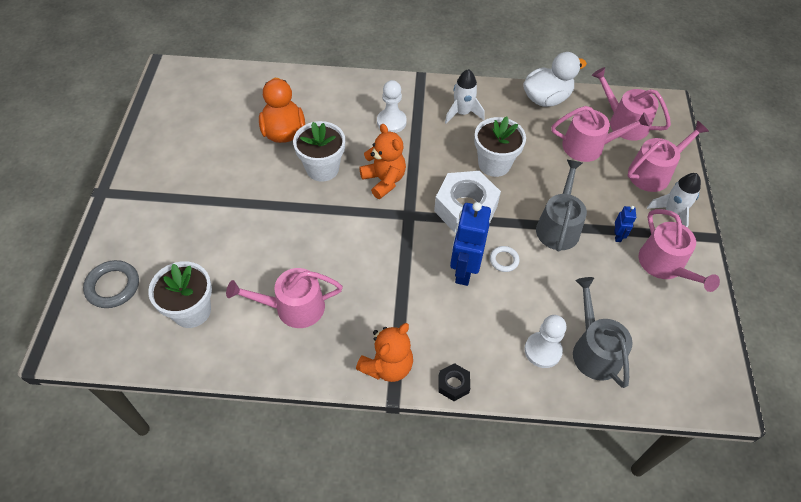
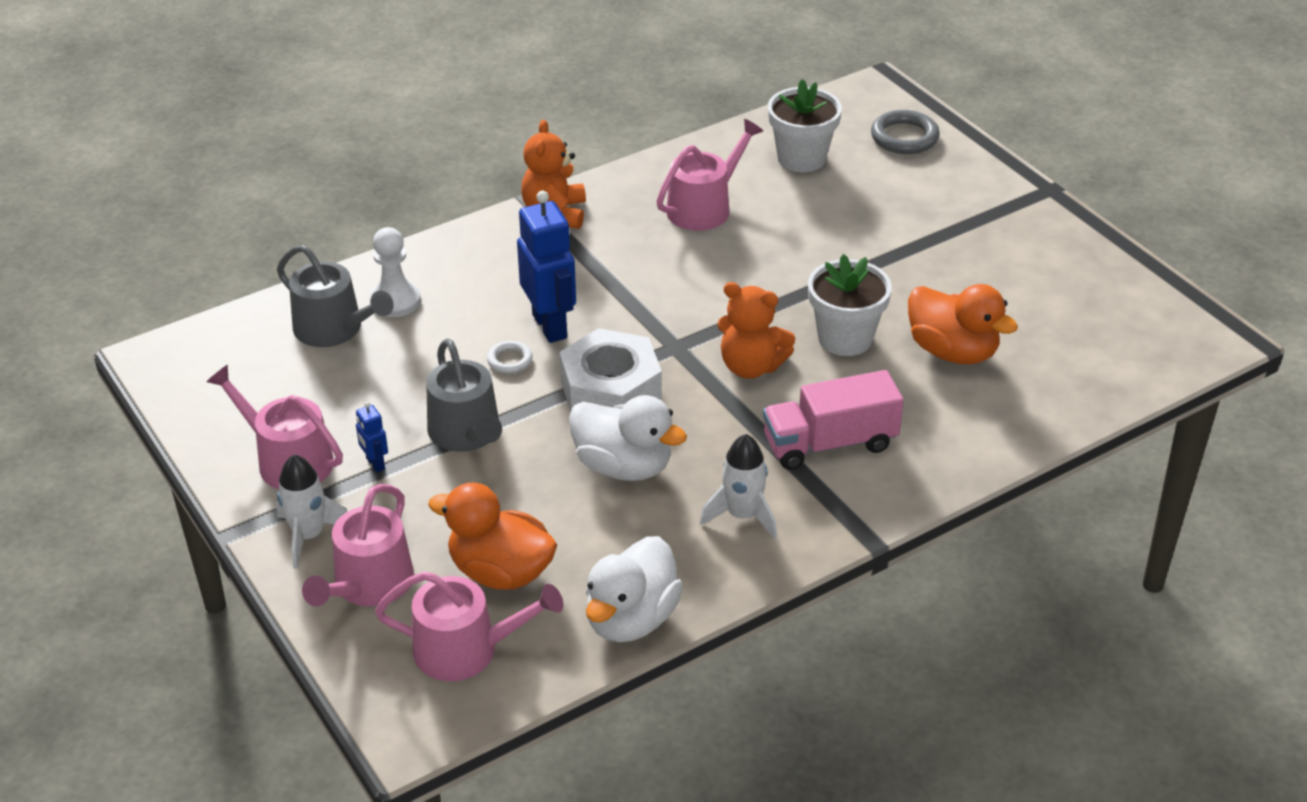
camera: 145 degrees right, 15 degrees down
(391, 122) = (830, 443): white pawn -> pink truck
(453, 384) = (472, 232): black nut -> none
(494, 164) = (624, 466): white flower pot -> white duck
(588, 146) = (500, 572): pink watering can -> orange duck

